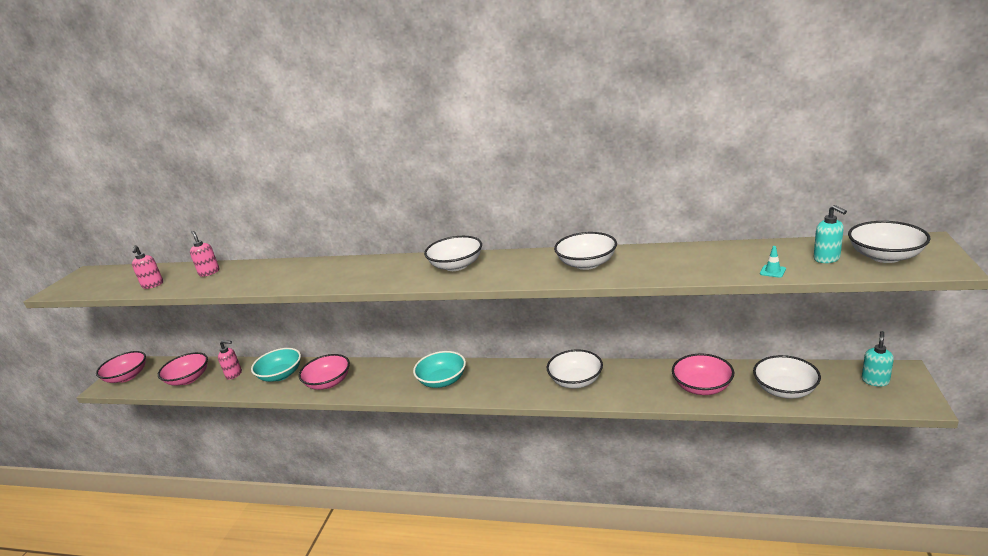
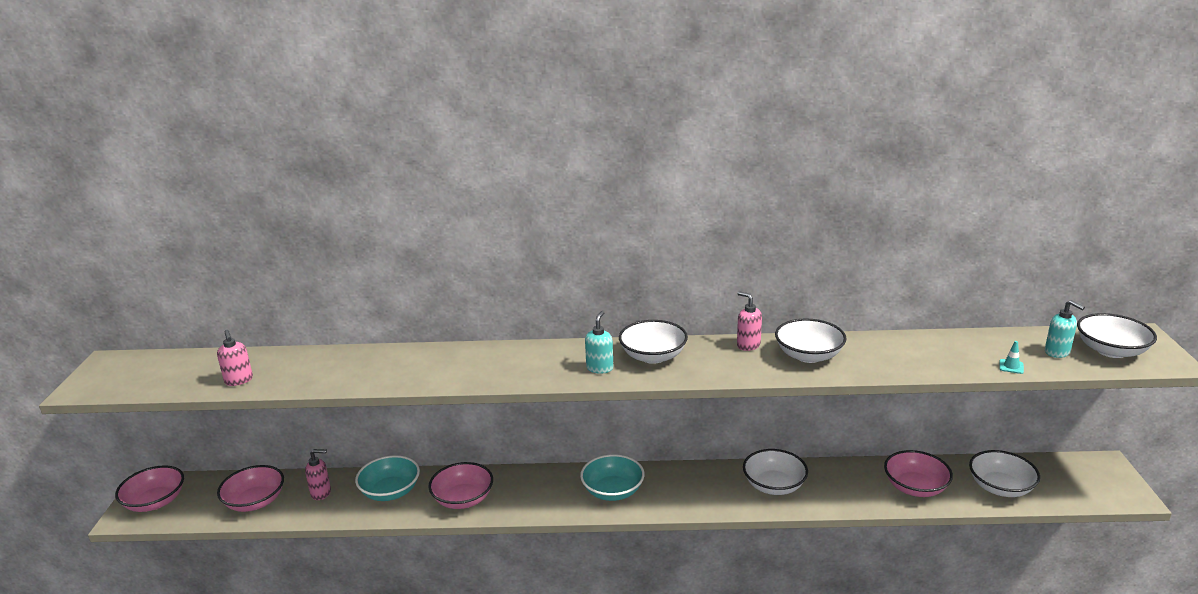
camera: 15 degrees left, 0 degrees up
(209, 272) = (313, 363): pink soap dispenser -> pink soap dispenser (748, 345)
(875, 381) = (1084, 474): turquoise soap dispenser -> turquoise soap dispenser (600, 368)

